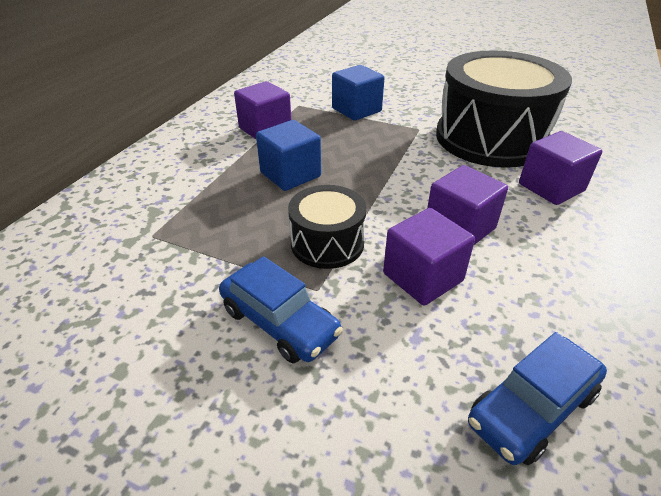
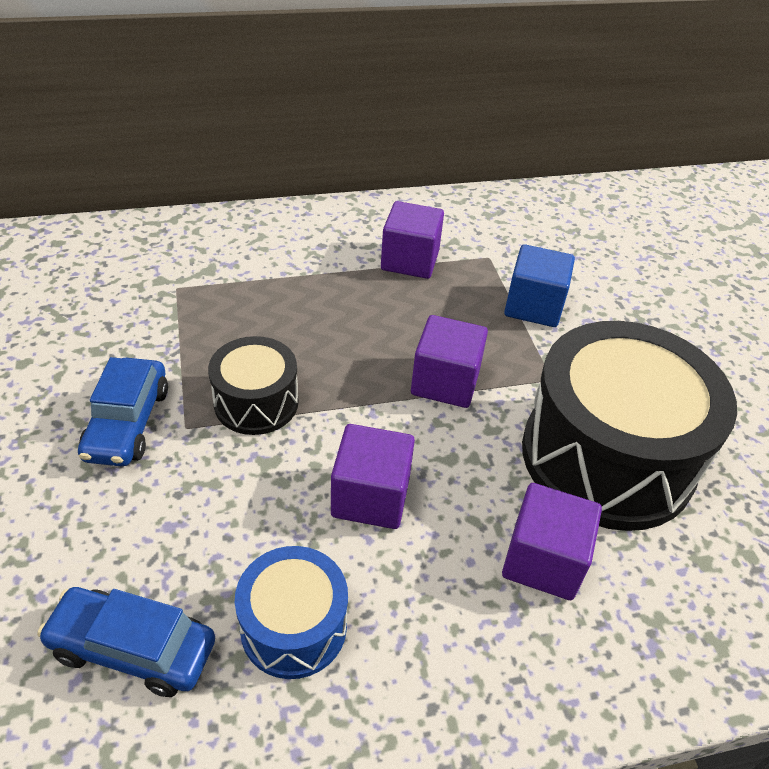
camera: 50 degrees right, 5 degrees up
(290, 174) = (345, 321): blue cube -> none
(423, 277) = (260, 497): purple cube -> purple cube (445, 382)
(552, 306) = (293, 626): none -> blue drum

